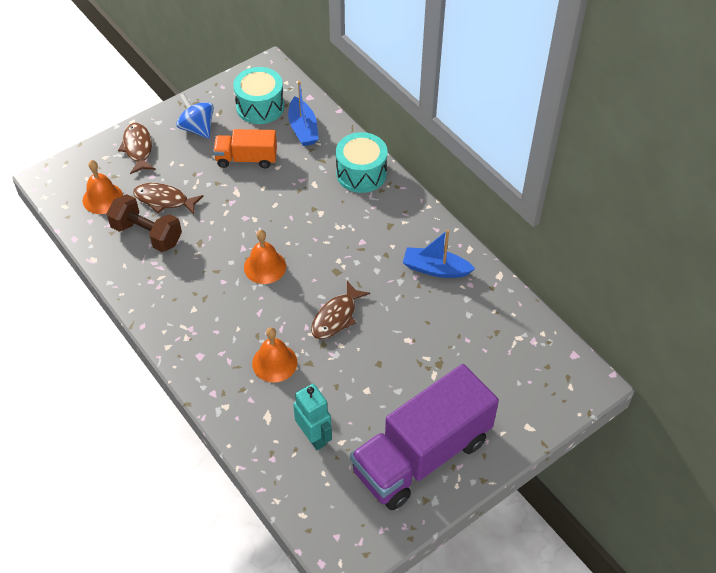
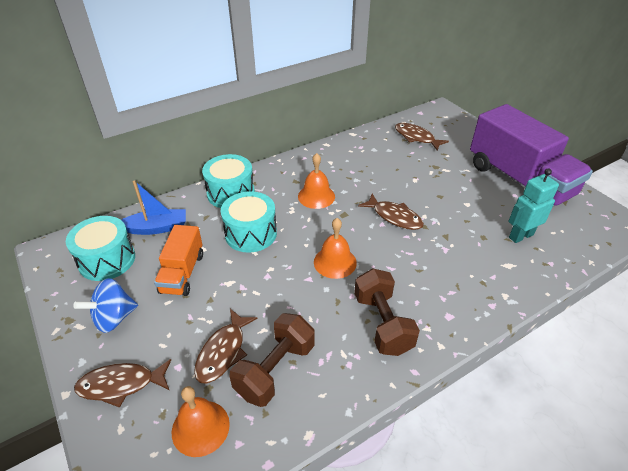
camera: 85 degrees left, 10 degrees down
(191, 304) = (382, 323): none -> brown dumbbell
(274, 362) = (449, 258): orange bell -> orange bell (316, 196)
(300, 198) = (251, 233): none -> turquoise drum
(435, 269) = (345, 161): blue boat -> none
(503, 346) = (416, 137): none -> brown fish

